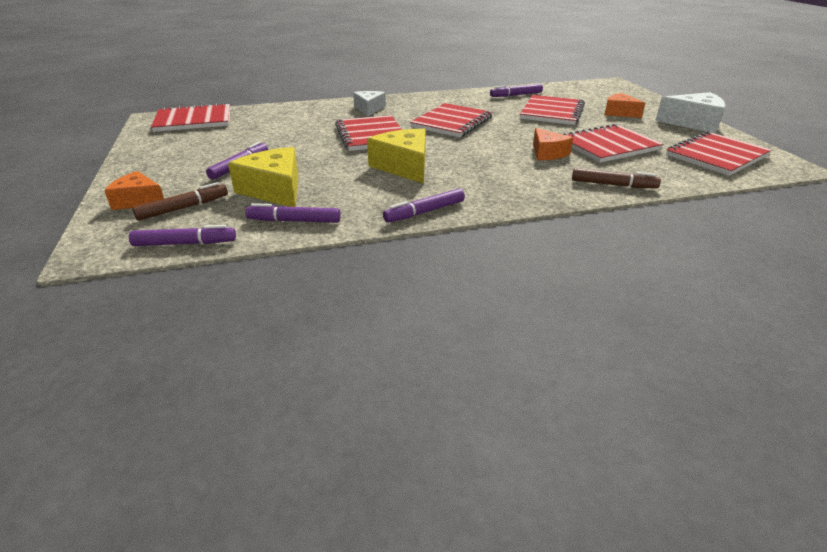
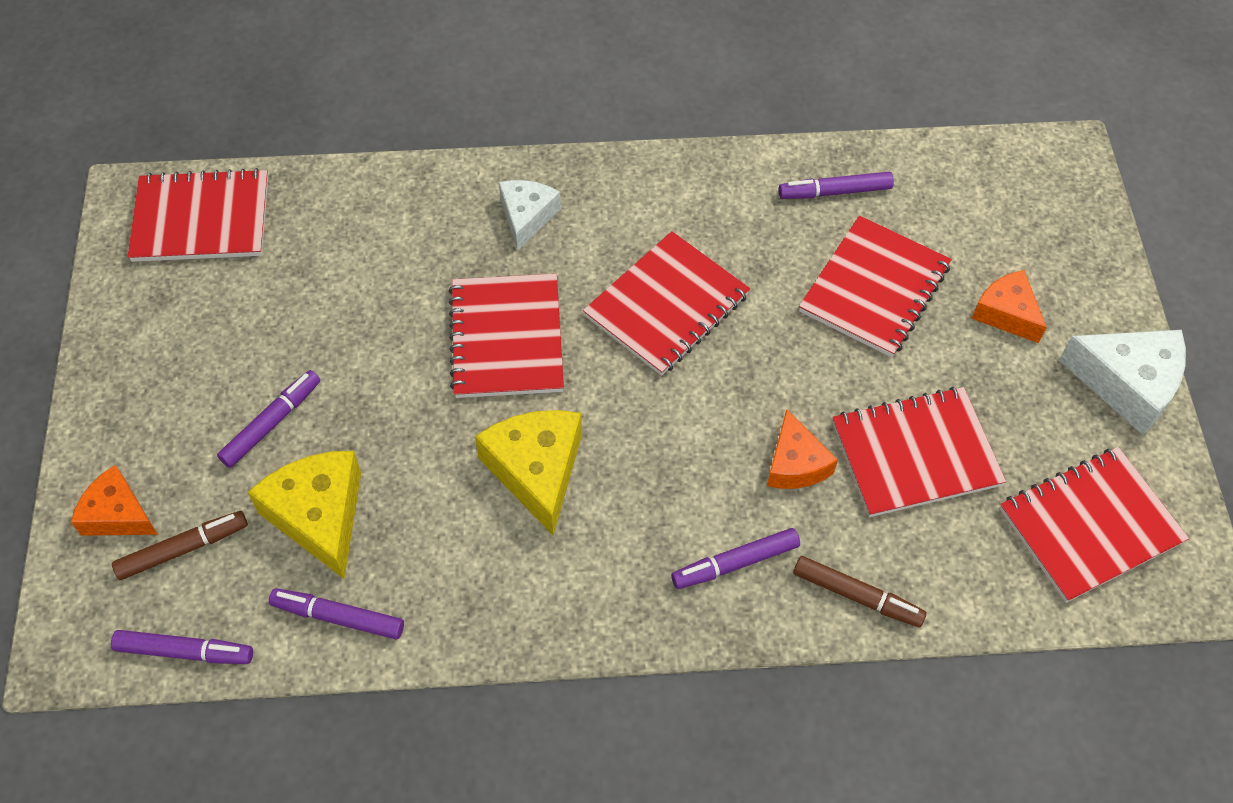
camera: 10 degrees right, 25 degrees up
(425, 212) = (533, 626): purple marker -> purple marker (736, 563)

